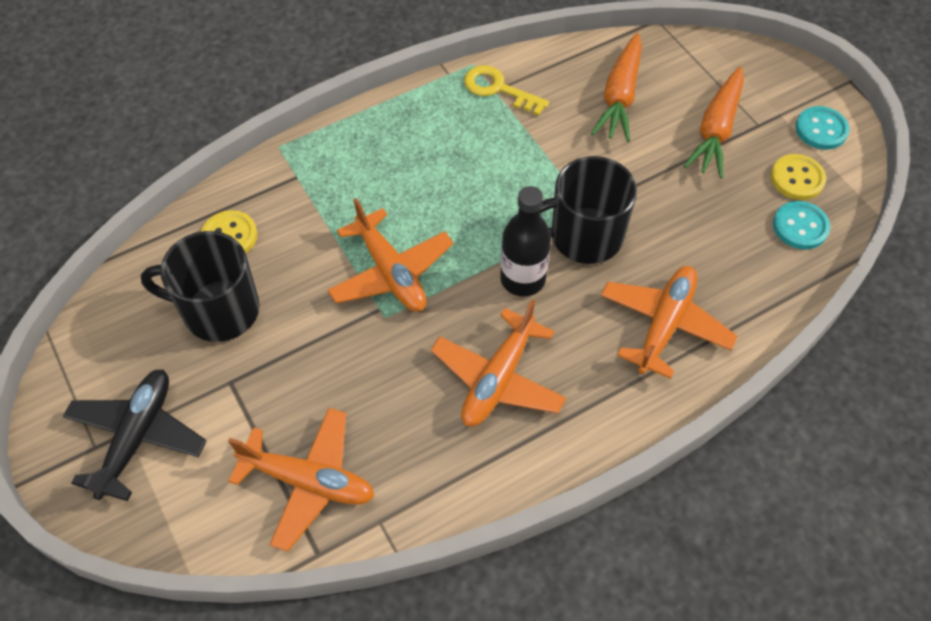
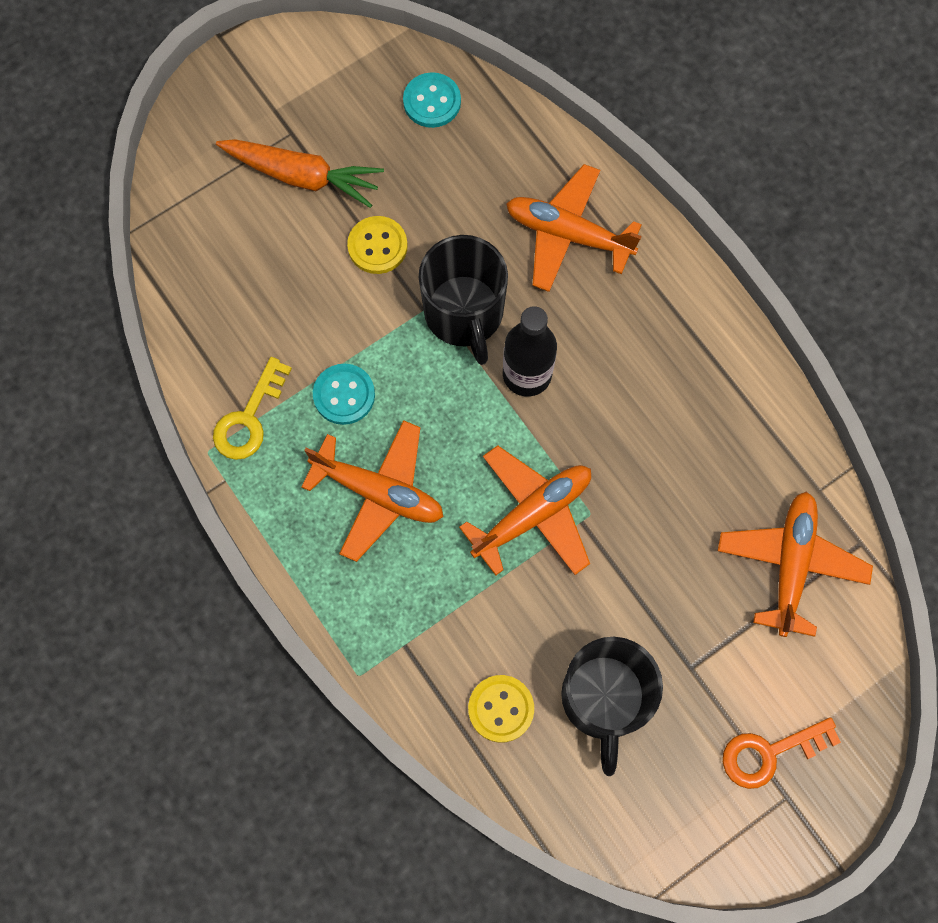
camera: 95 degrees left, 15 degrees up
(137, 437) = (769, 753): black plane -> orange key
(498, 378) = (650, 391): orange plane -> orange plane (378, 492)
(620, 97) = (255, 278): orange carrot -> none
(797, 178) = (367, 99): yellow button -> yellow button (377, 246)
(821, 129) = (295, 70): turquoise button -> turquoise button (344, 395)

